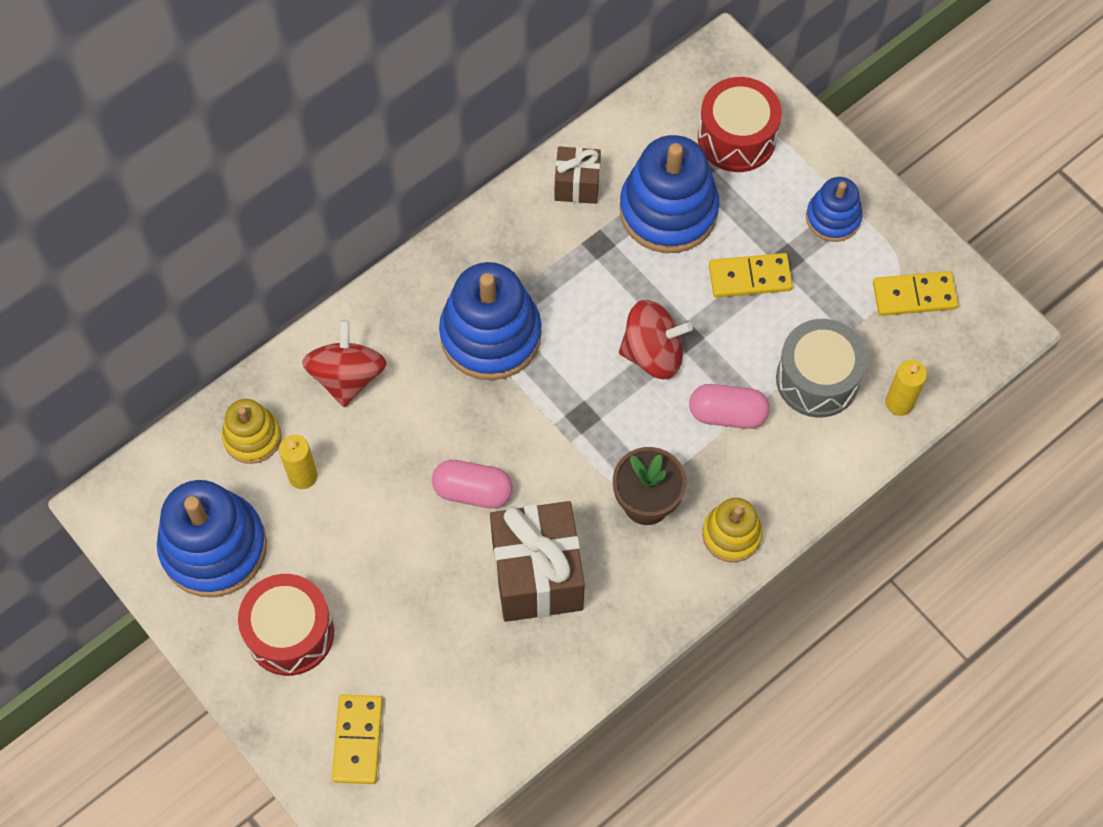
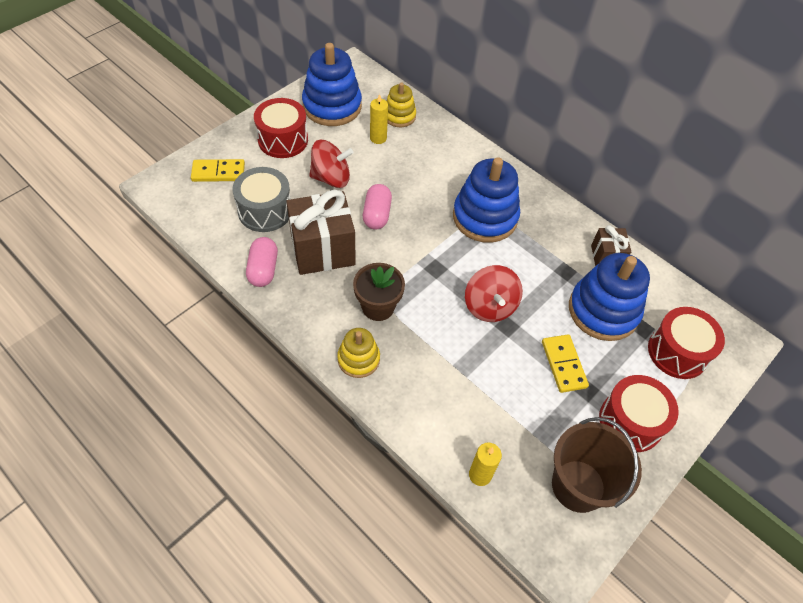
camera: 80 degrees right, 10 degrees down
(347, 376) = (443, 152): red spinning top -> red spinning top (331, 178)
(727, 414) = (451, 353): pink capsule -> pink capsule (263, 269)
(817, 379) = (489, 413): grey drum -> grey drum (265, 211)
(833, 218) = (630, 421): blue stacking toy -> red drum
(914, 295) = (578, 485): yellow domino -> brown bucket

